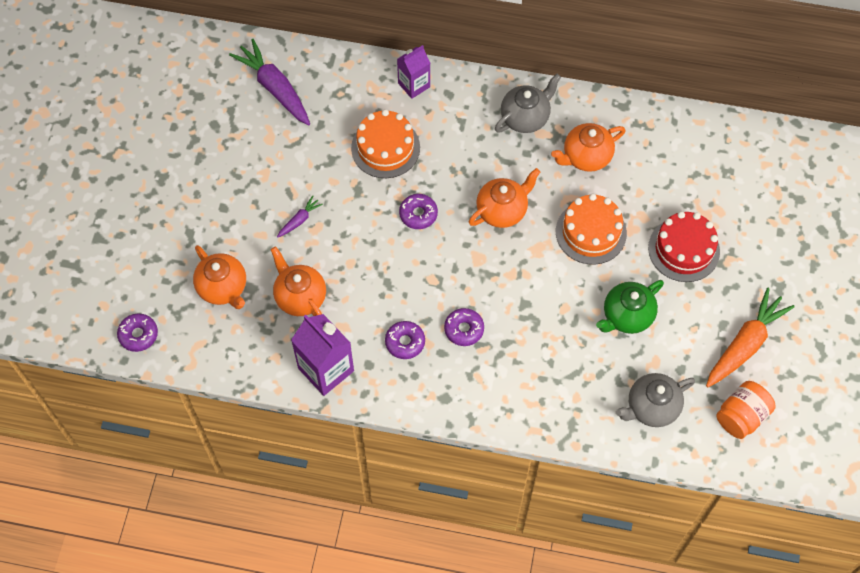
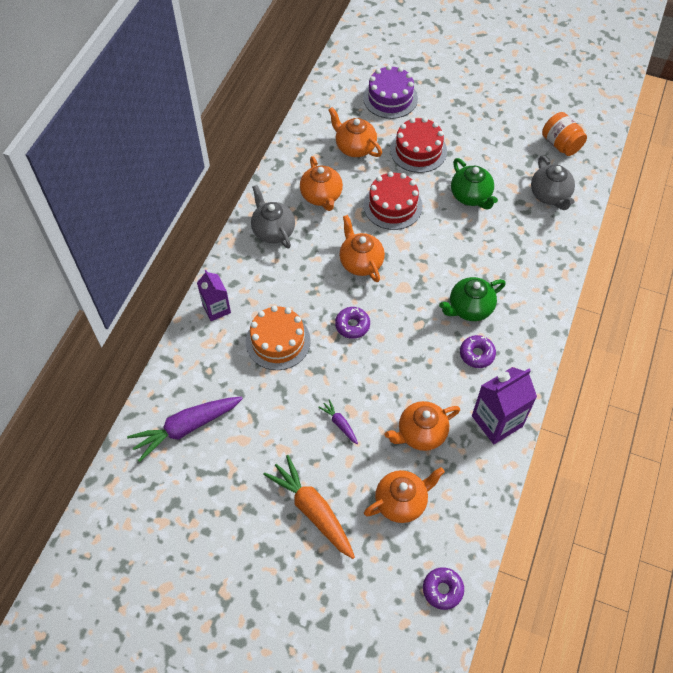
camera: 80 degrees left, 5 degrees down
(464, 329) = (469, 308): purple donut -> green teapot
(591, 232) = (393, 205): orange cake -> red cake
(669, 180) = (354, 147): none -> orange teapot
(745, 344) = (503, 130): orange carrot -> orange carrot (312, 510)
(761, 207) = (390, 98): none -> purple cake

